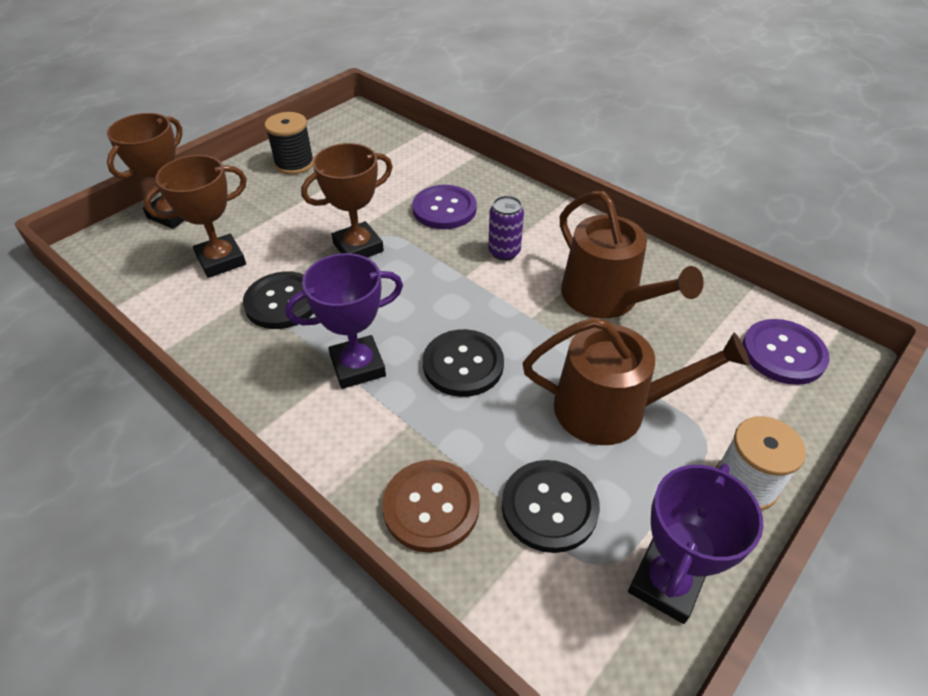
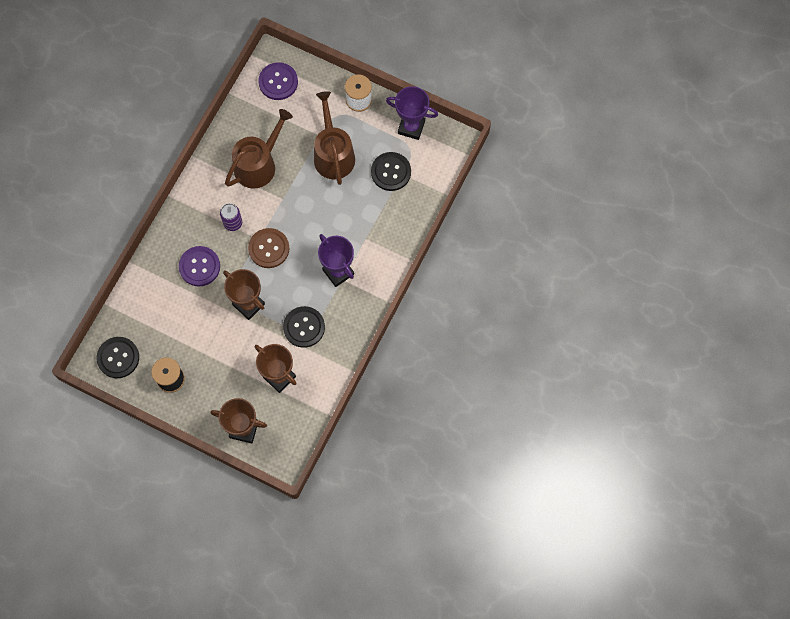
camera: 105 degrees left, 25 degrees up
(431, 506) = (403, 217): brown button -> brown button (269, 248)
(463, 364) = (324, 224): black button -> black button (118, 358)

